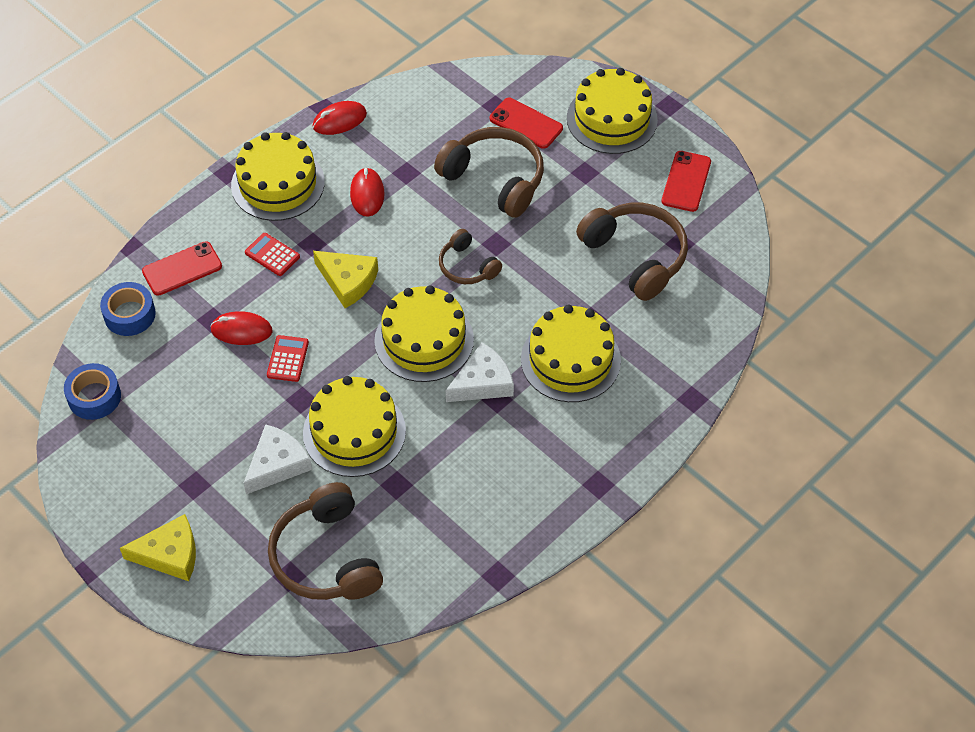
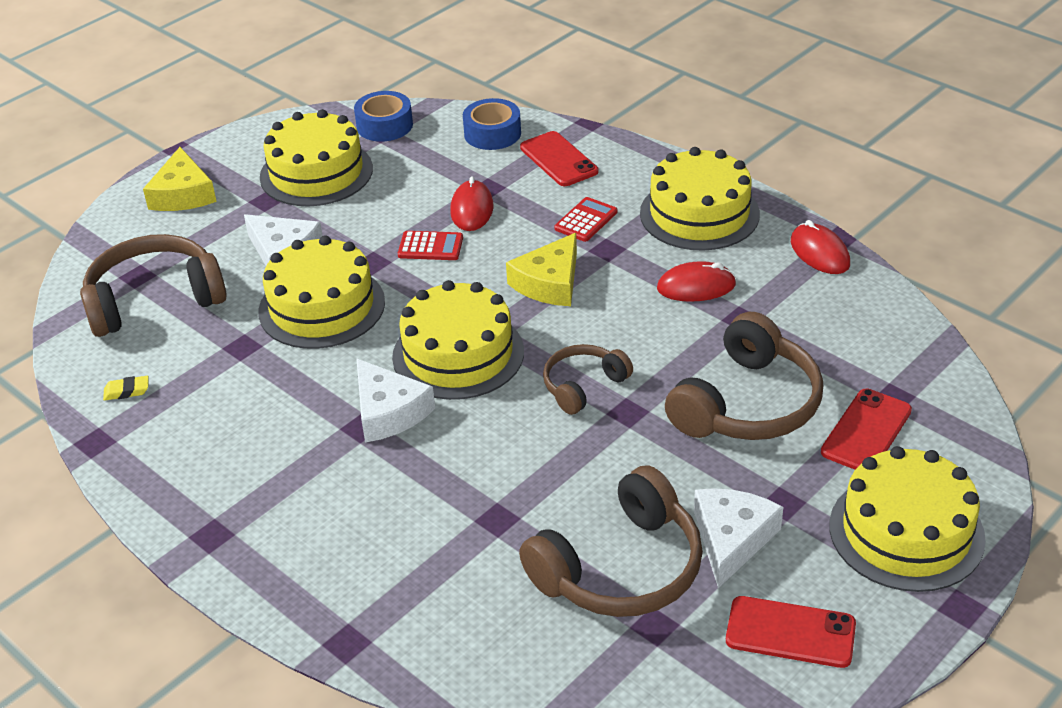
camera: 90 degrees right, 15 degrees down
(441, 561) = (127, 391): none -> yellow eraser
(570, 360) = (423, 498): yellow cake -> yellow cake (316, 173)
(614, 200) = (731, 539): none -> white cheese

